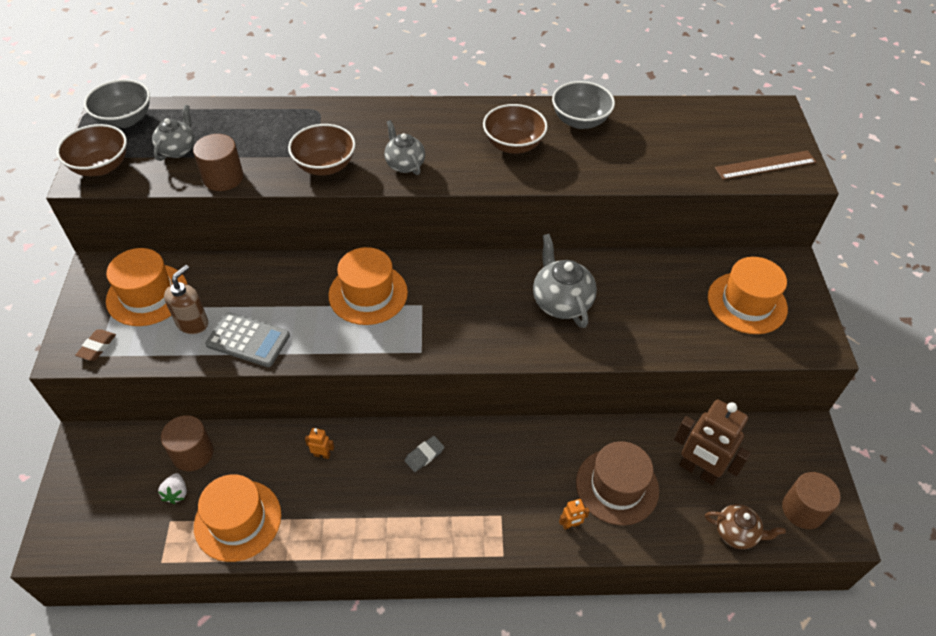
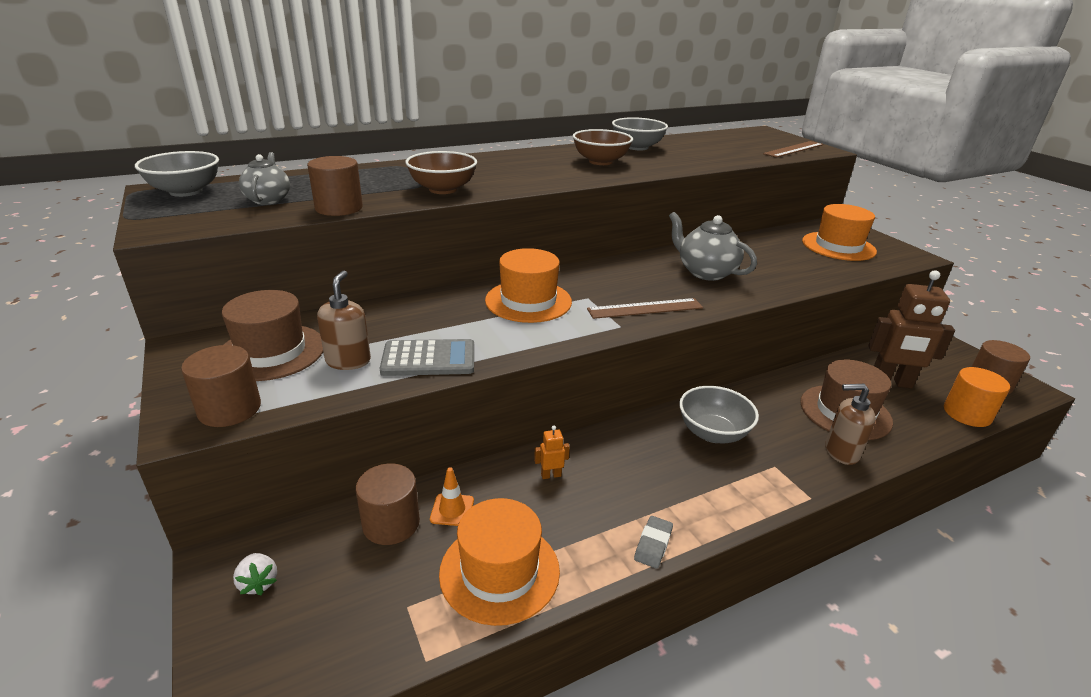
camera: 25 degrees left, 20 degrees down
(97, 347) = (229, 409): brown eraser -> brown cylinder
(101, 166) = (177, 220): brown bowl -> none
(147, 295) = (271, 352): orange hat -> brown hat
(176, 493) = (396, 572): white strawberry -> white strawberry (258, 583)
(236, 458) = (452, 510): none -> orange traffic cone
(404, 164) = (519, 180): grey teapot -> none
(424, 455) = (657, 442): grey eraser -> grey eraser (653, 544)
(460, 335) = (645, 308): none -> brown ruler
(478, 463) = (712, 433): none -> grey bowl
(570, 525) = (841, 452): orange robot -> brown soap dispenser
(736, 533) = (967, 414): brown teapot -> orange cylinder

